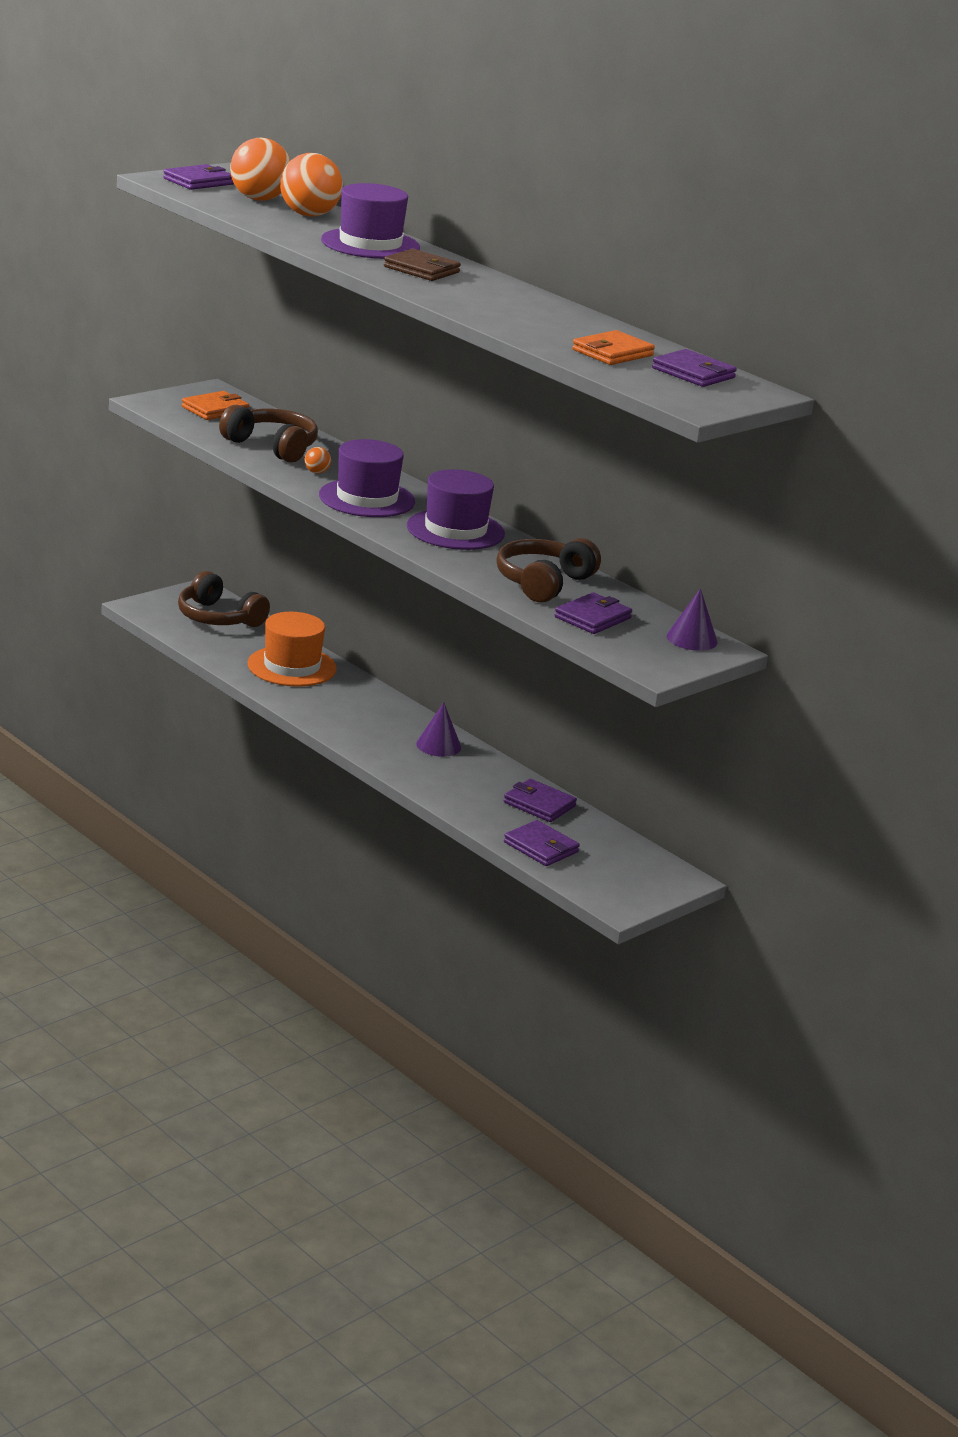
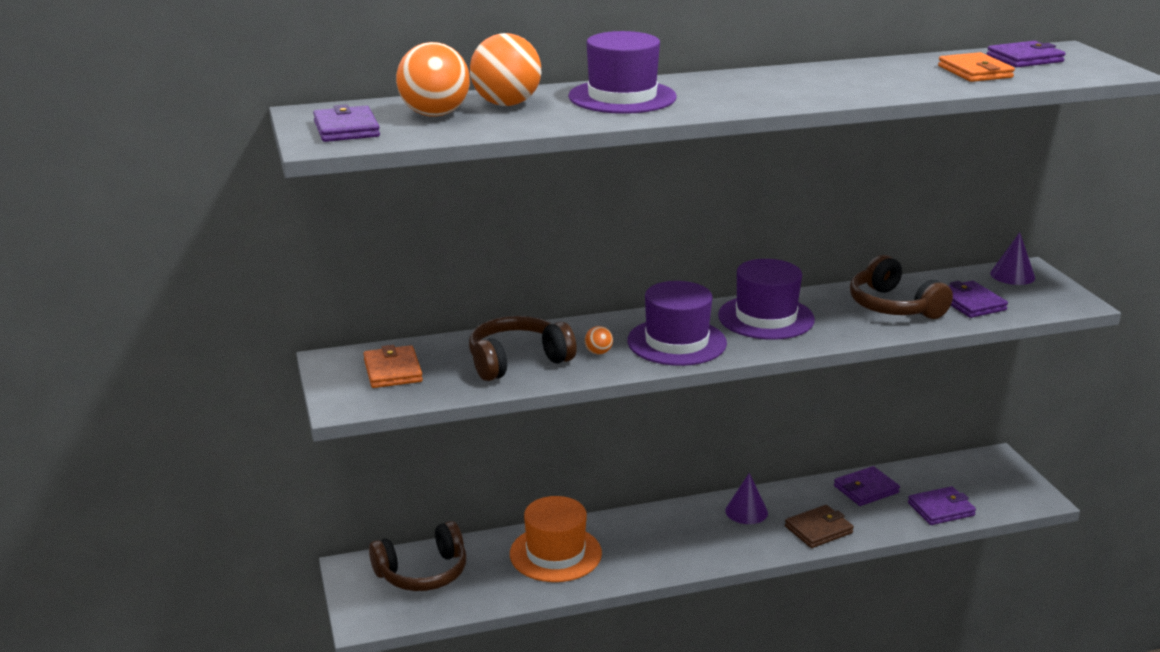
camera: 60 degrees left, 0 degrees up
(421, 270) = (716, 92): brown wallet -> brown wallet (818, 530)

